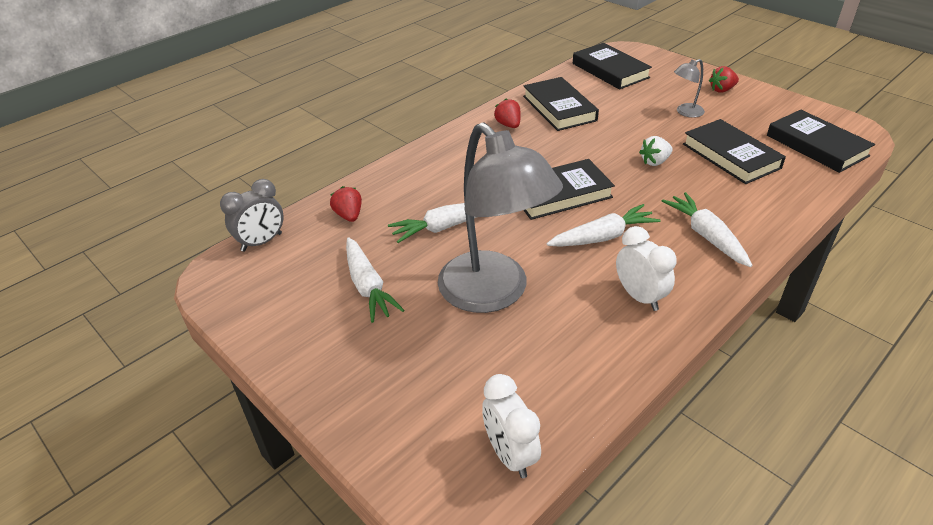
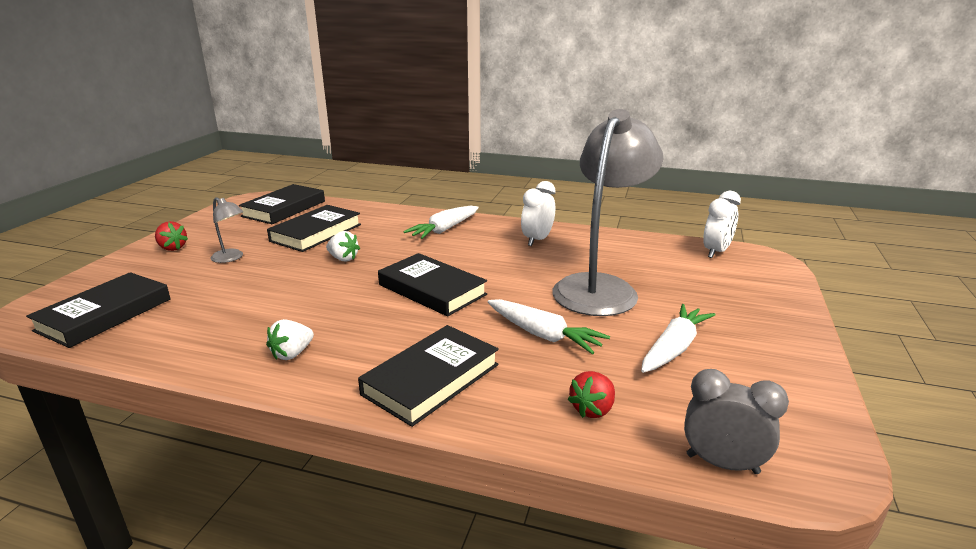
camera: 120 degrees left, 15 degrees down
(508, 125) = (292, 354): red strawberry -> white strawberry
(559, 108) = (233, 328): black book -> black book (431, 379)
(603, 237) = (481, 261): white carrot -> none

